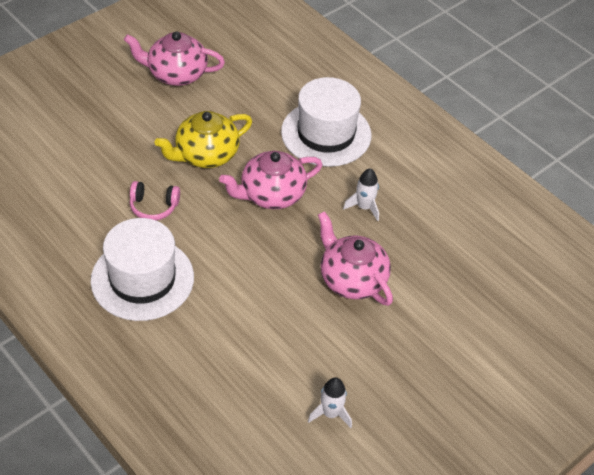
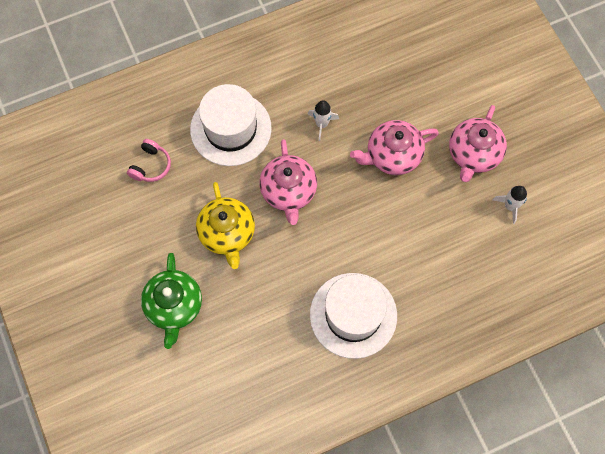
camera: 70 degrees left, 20 degrees up
(115, 131) = (174, 306): none -> green teapot
(153, 206) = (276, 290): pink headphones -> pink headphones (151, 165)
(176, 74) = (115, 236): pink teapot -> pink teapot (473, 154)

